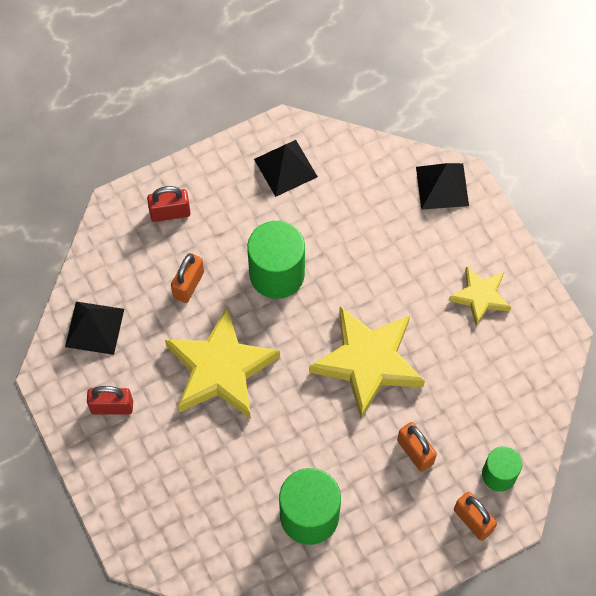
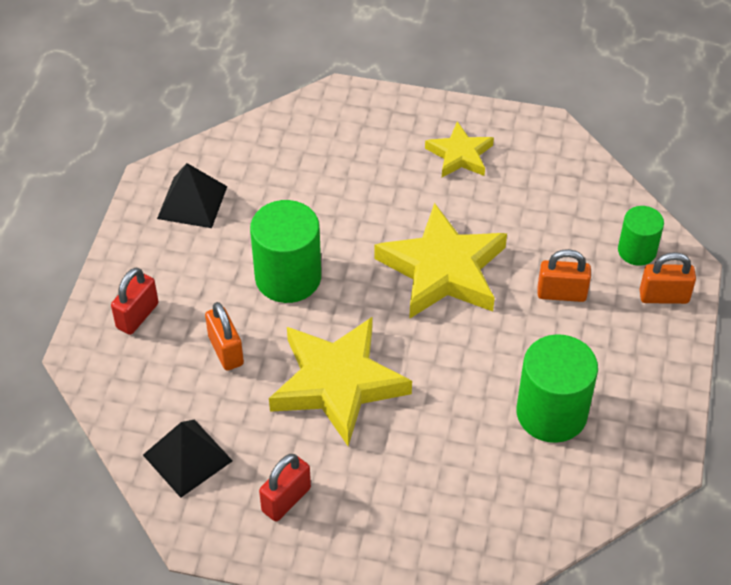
camera: 50 degrees left, 15 degrees down
(442, 186) = (331, 112): black pyramid -> none

